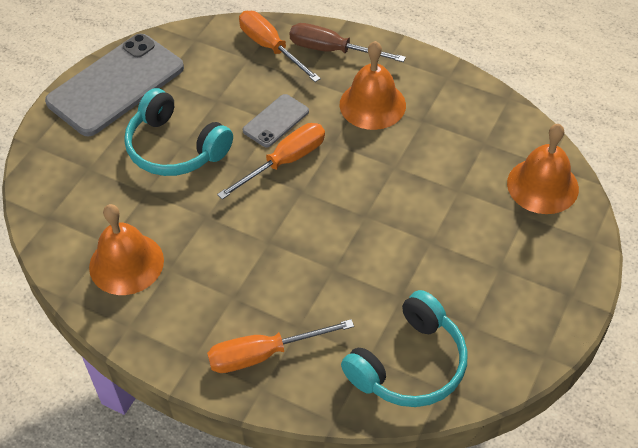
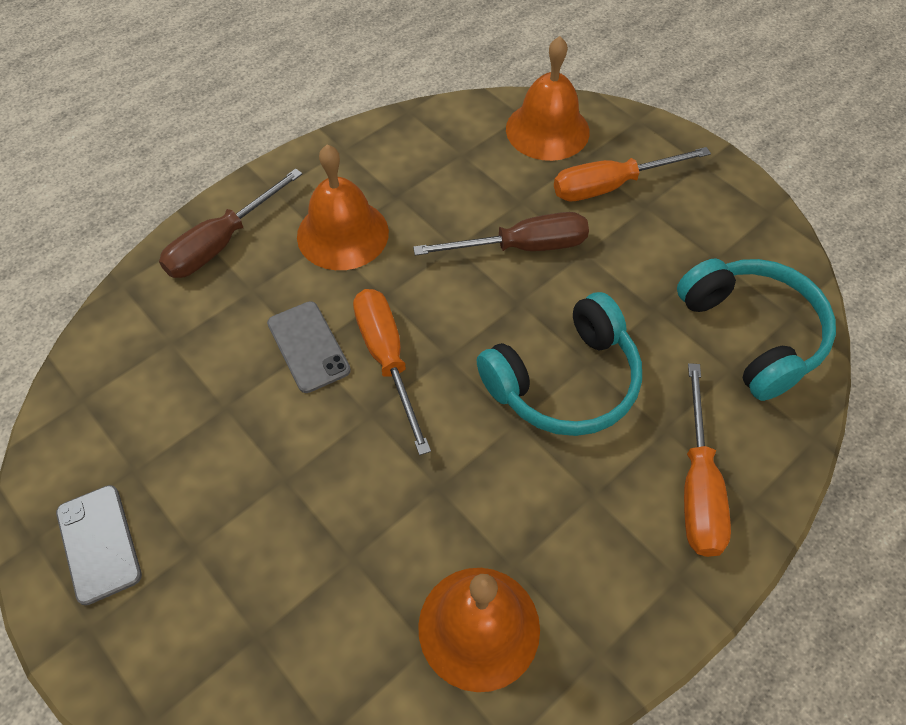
camera: 70 degrees left, 5 degrees up
(116, 85) = (99, 543): grey phone -> grey phone, size x0.49
(175, 147) = (285, 491): turquoise headphones -> turquoise headphones (564, 381)
(270, 47) = (167, 309): orange screwdriver -> orange screwdriver (611, 186)
(415, 203) = (522, 247): none -> brown screwdriver

